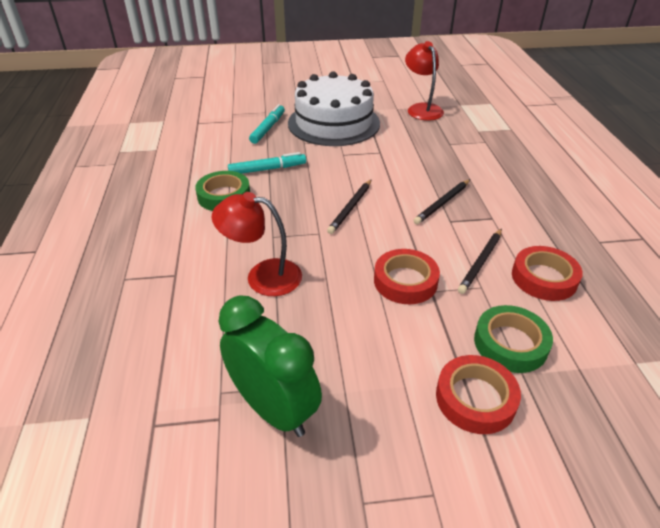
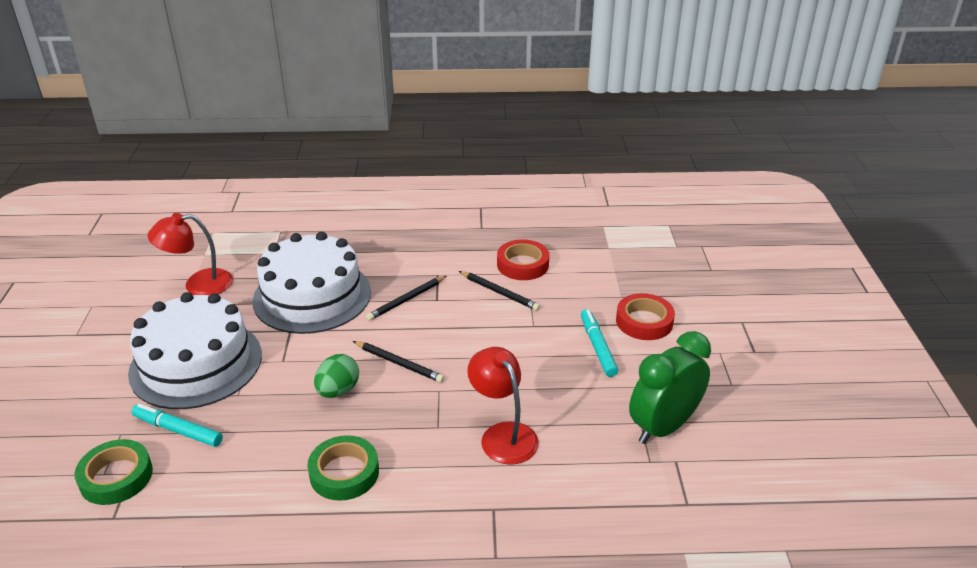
camera: 85 degrees left, 5 degrees down
(262, 276) = (503, 434): red lamp -> red lamp turned 135 degrees clockwise
(267, 169) = (293, 431): turquoise marker -> turquoise marker (597, 347)
(312, 182) = (338, 391): none -> green egg
(405, 281) = (520, 339): red tape -> none
(427, 155) = (312, 296): none -> white cake
(442, 203) = (406, 300): black pencil -> black pencil turned 90 degrees clockwise
(510, 343) = (592, 296): green tape -> green tape (116, 477)

